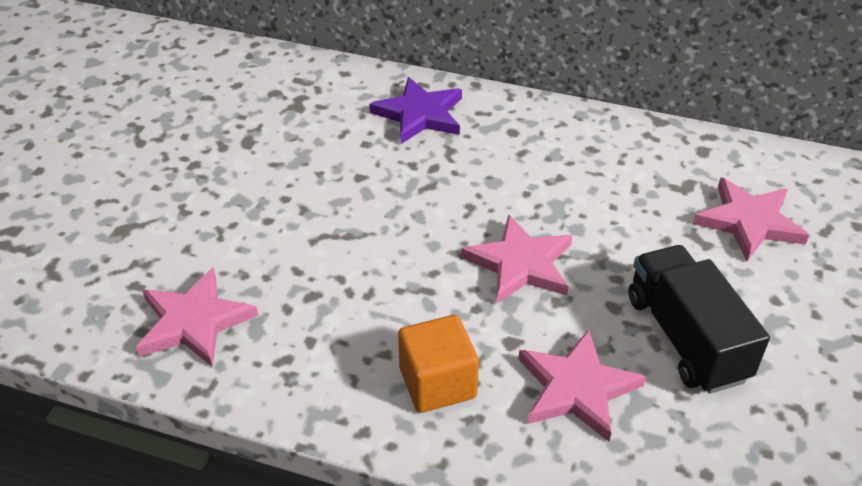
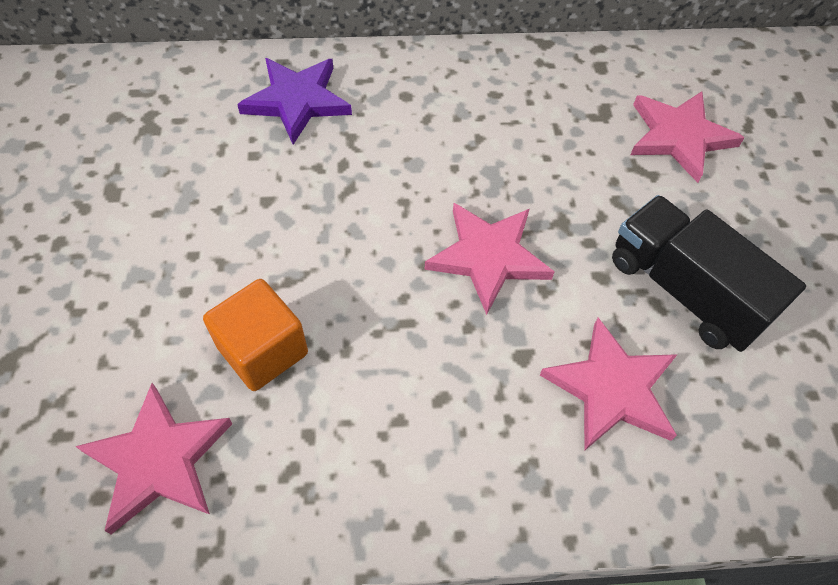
camera: 25 degrees left, 15 degrees up
(437, 383) = (471, 436): orange cube -> orange cube (263, 350)

